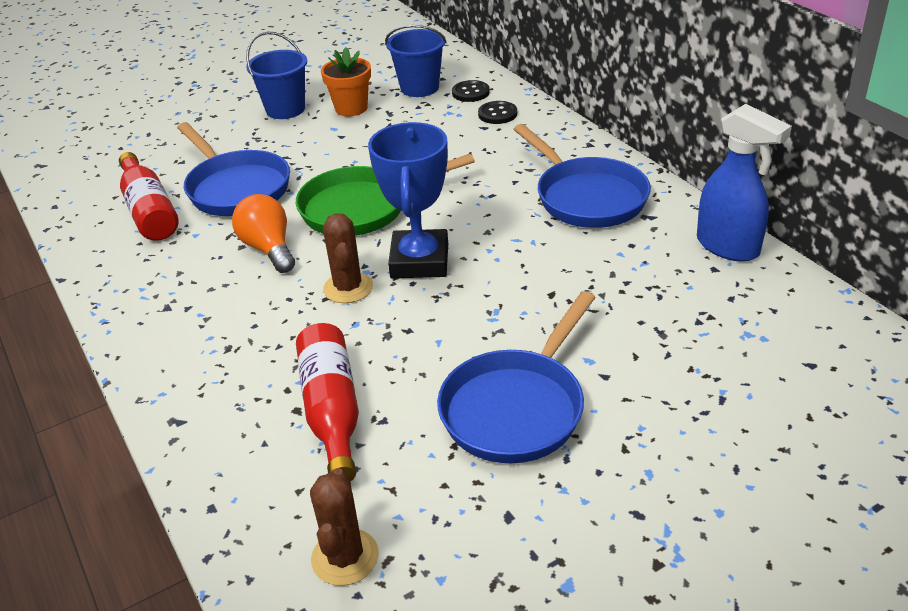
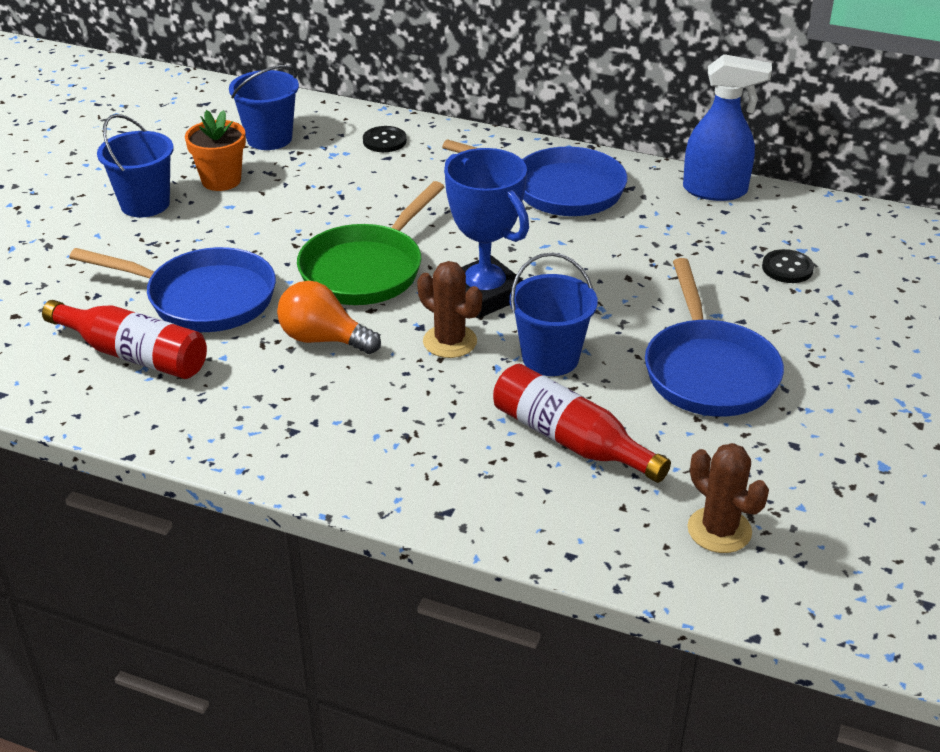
camera: 40 degrees left, 0 degrees up
(403, 335) = (550, 358): none -> blue bucket
(470, 92) = (330, 128): black button -> black button (787, 268)

